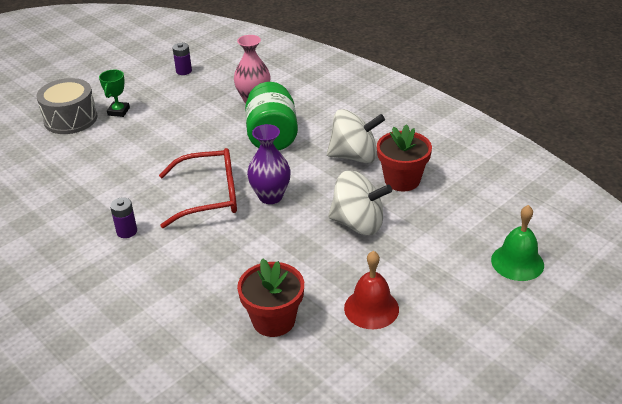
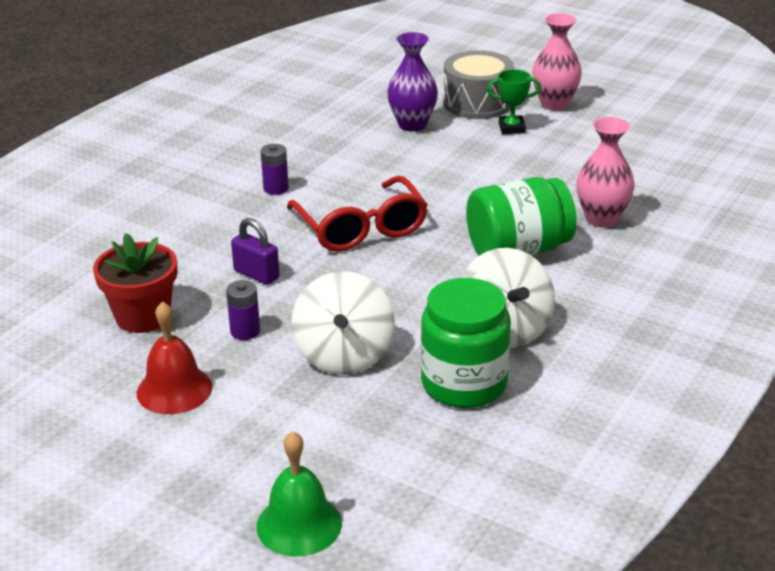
camera: 75 degrees right, 5 degrees down
(99, 89) = (554, 104): none -> pink vase
(184, 71) = (640, 150): purple battery -> purple battery (245, 331)
(244, 254) = (256, 274): none -> purple padlock
(270, 196) = (378, 273): purple vase -> purple vase (412, 125)
(402, 180) = (464, 384): red flower pot -> green jar

